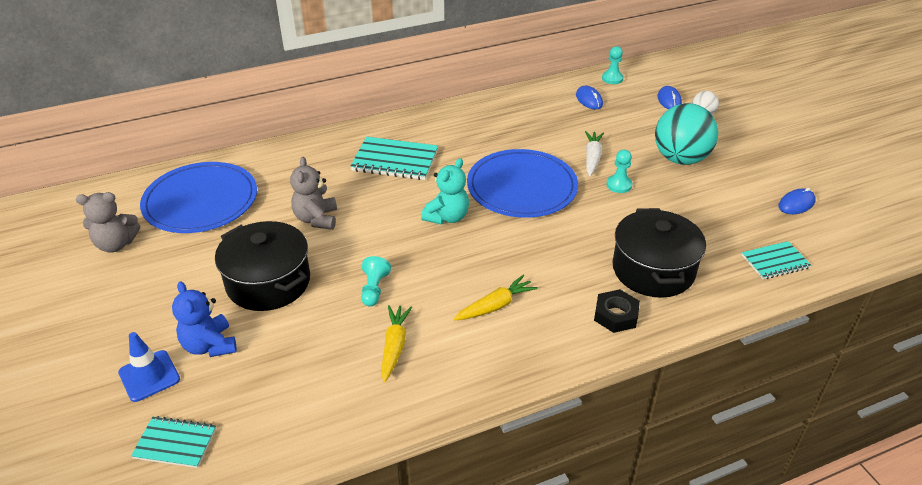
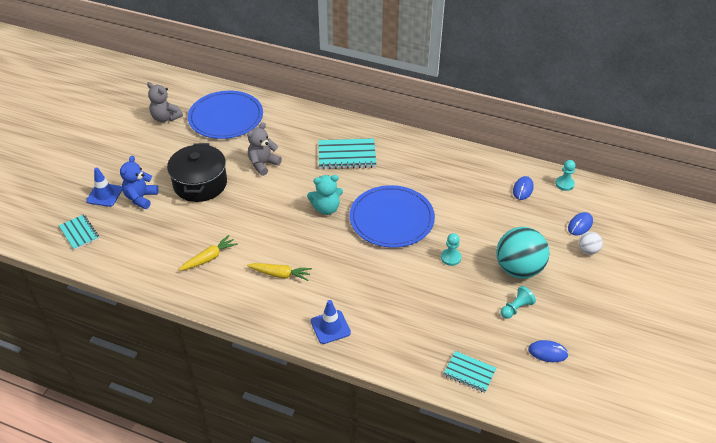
camera: 45 degrees right, 5 degrees up
(374, 289) = (239, 222): turquoise pawn -> turquoise pawn (516, 308)
(395, 160) = (347, 155): turquoise notebook -> turquoise notebook turned 60 degrees counterclockwise
(592, 158) = (461, 229): white carrot -> none
(615, 315) = (330, 327): black nut -> blue traffic cone
(653, 270) = (389, 320): black pot -> none

